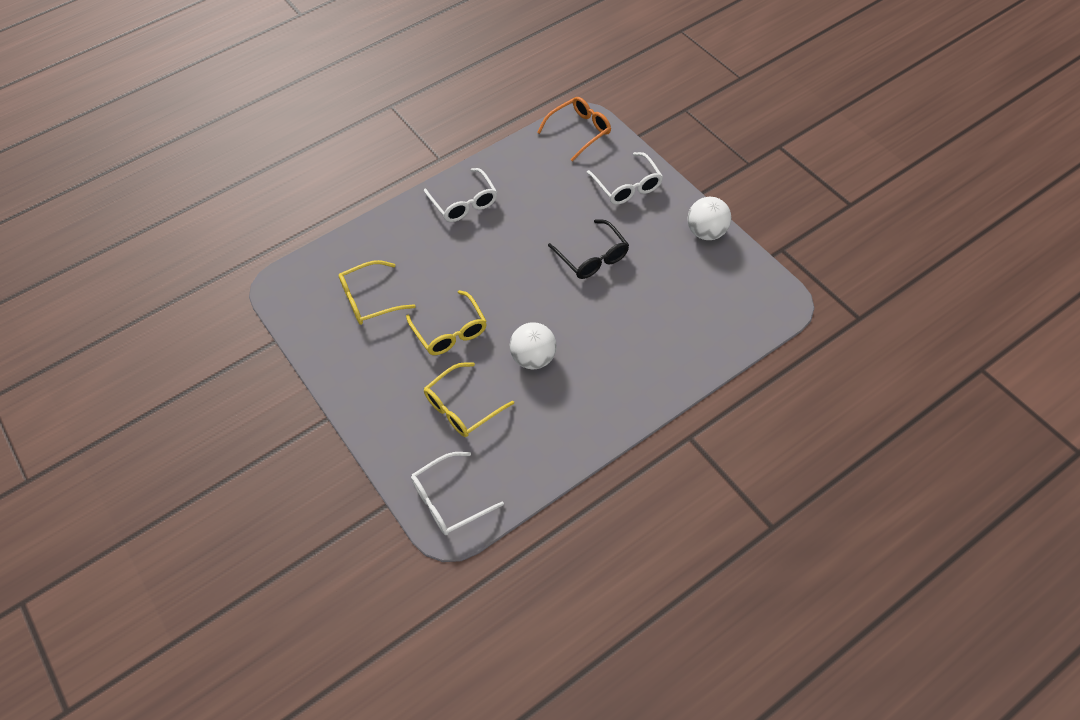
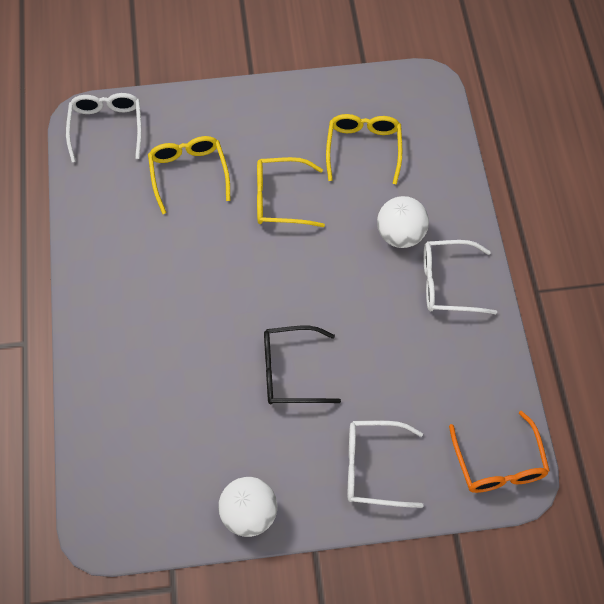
camera: 115 degrees right, 5 degrees up
(534, 358) = (201, 254): white ball -> white ball (400, 235)

